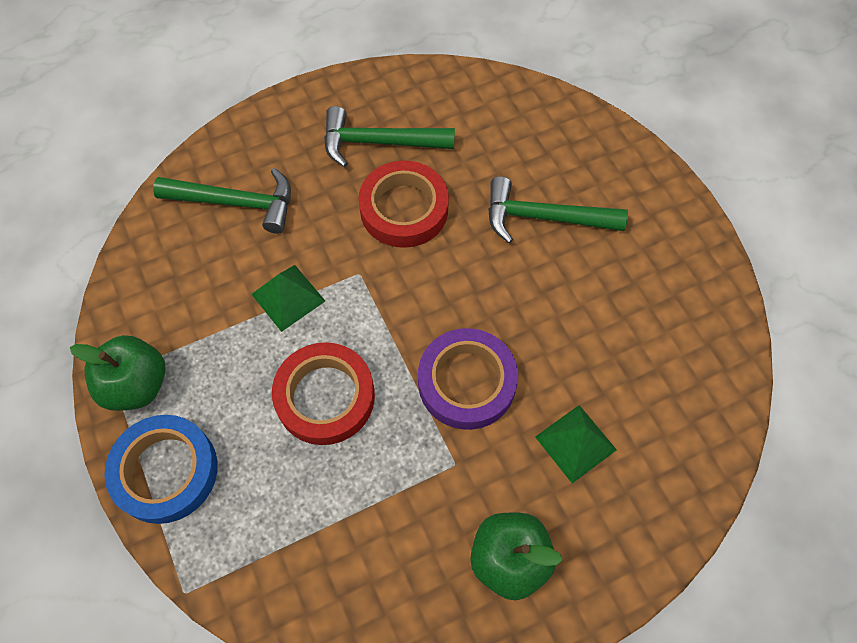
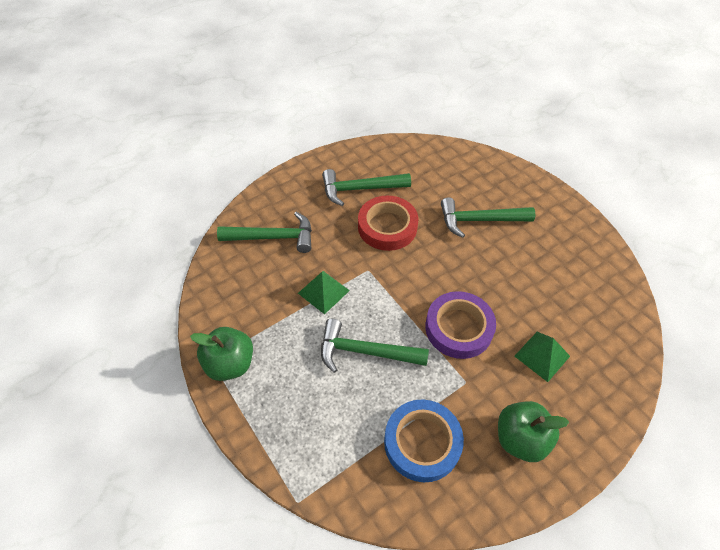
camera: 10 degrees left, 10 degrees down
(165, 471) = (264, 419): blue tape -> blue tape (422, 442)
(325, 397) = (365, 352): red tape -> green hammer

